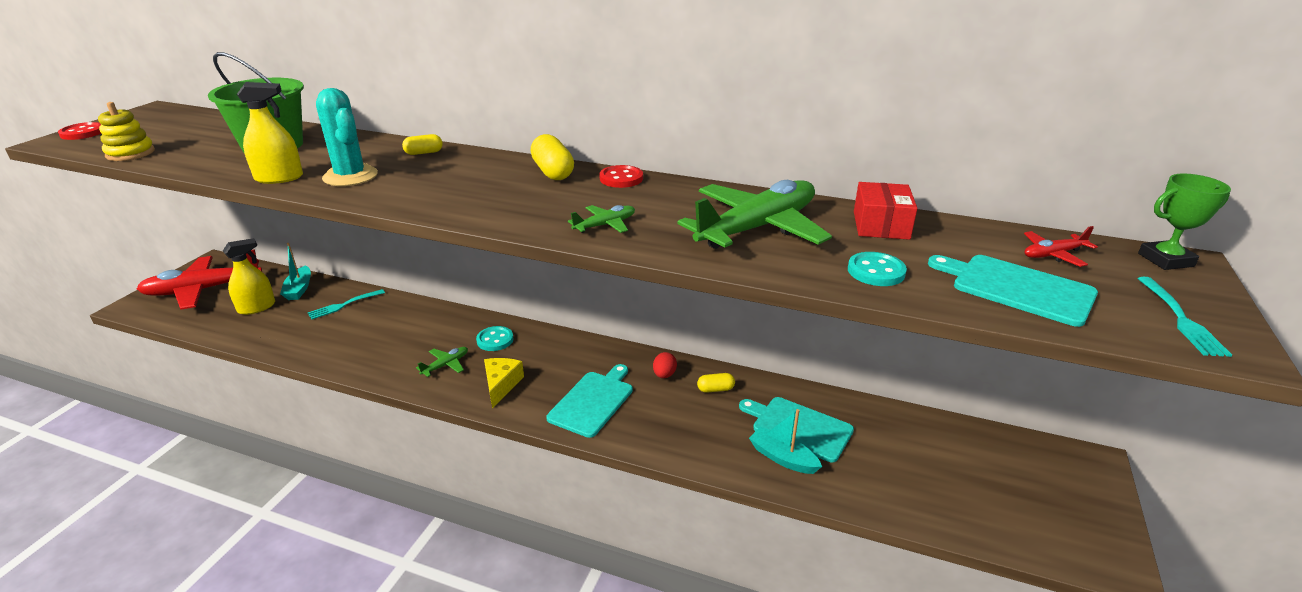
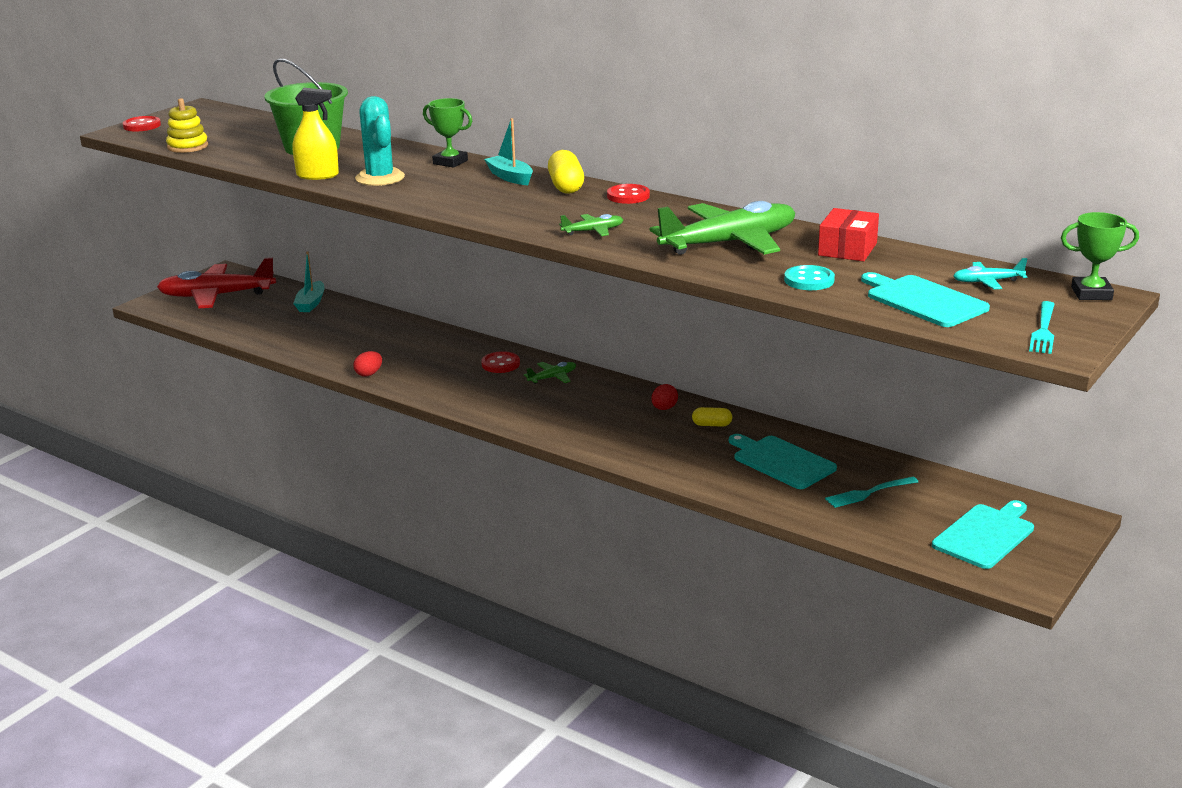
camera: 15 degrees right, 5 degrees down
(256, 307) = (268, 315): yellow spray bottle -> none
(344, 305) = (354, 321): turquoise fork -> turquoise fork (868, 493)
(365, 368) = (369, 374): none -> red egg
(424, 153) = (450, 162): yellow capsule -> green trophy
(446, 365) = (447, 379): green plane -> green plane (552, 377)
(495, 340) = (500, 364): turquoise button -> red button
(501, 385) = (497, 400): yellow cheese -> none
(593, 401) = (583, 421): turquoise cutting board -> turquoise cutting board (985, 535)
(782, 458) = (751, 480): turquoise boat -> turquoise boat (510, 177)
(1053, 254) = (987, 282): red plane -> turquoise plane

